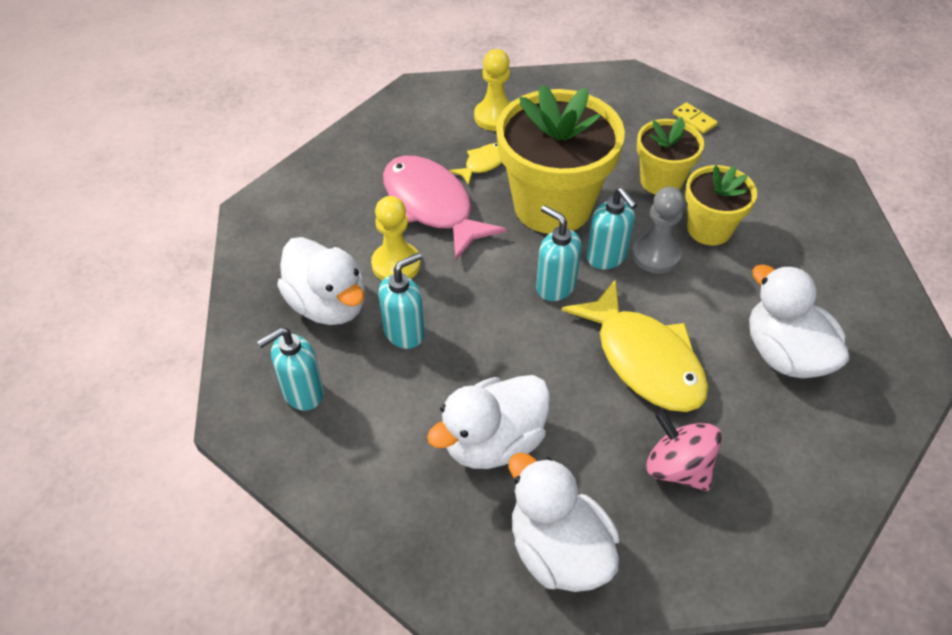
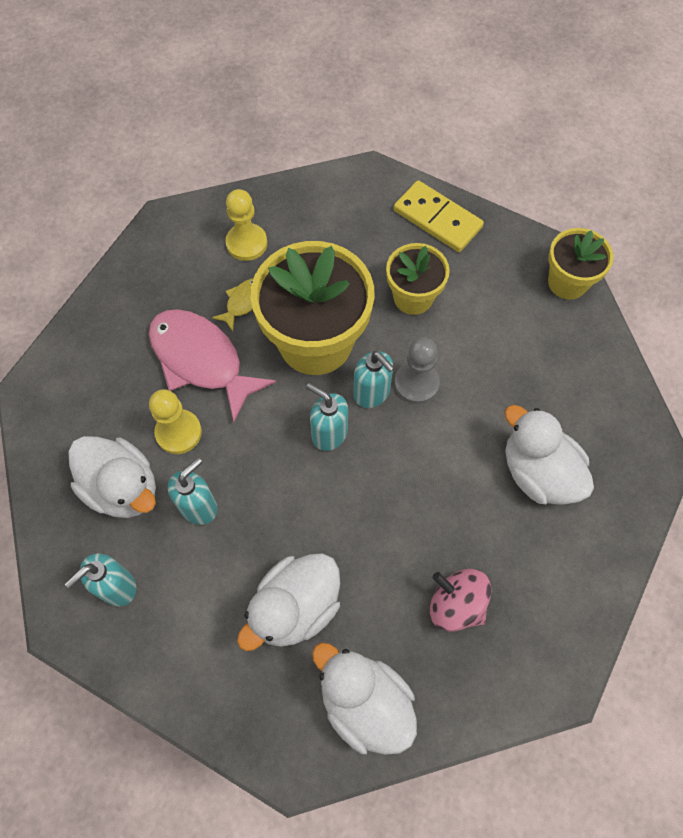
camera: 10 degrees left, 15 degrees up
(644, 359) = (417, 499): yellow fish -> none
(694, 119) = (437, 219): yellow domino -> yellow domino, size x2.09
(709, 229) = (462, 346): yellow flower pot -> yellow flower pot (567, 282)

